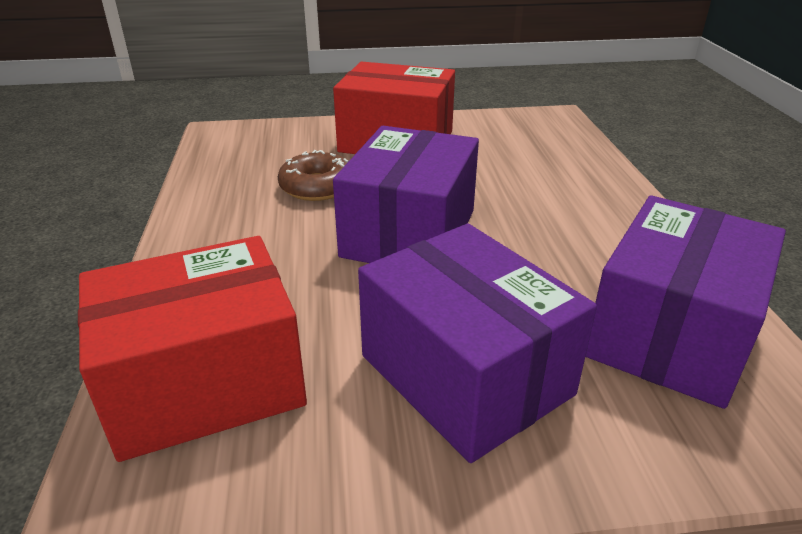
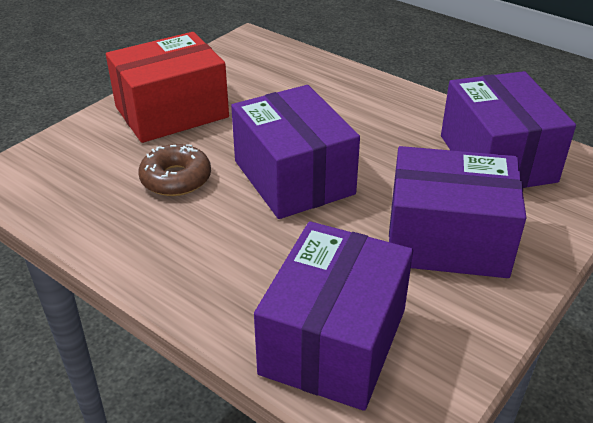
camera: 45 degrees left, 5 degrees up
(205, 383) = (334, 341): red box -> purple box

